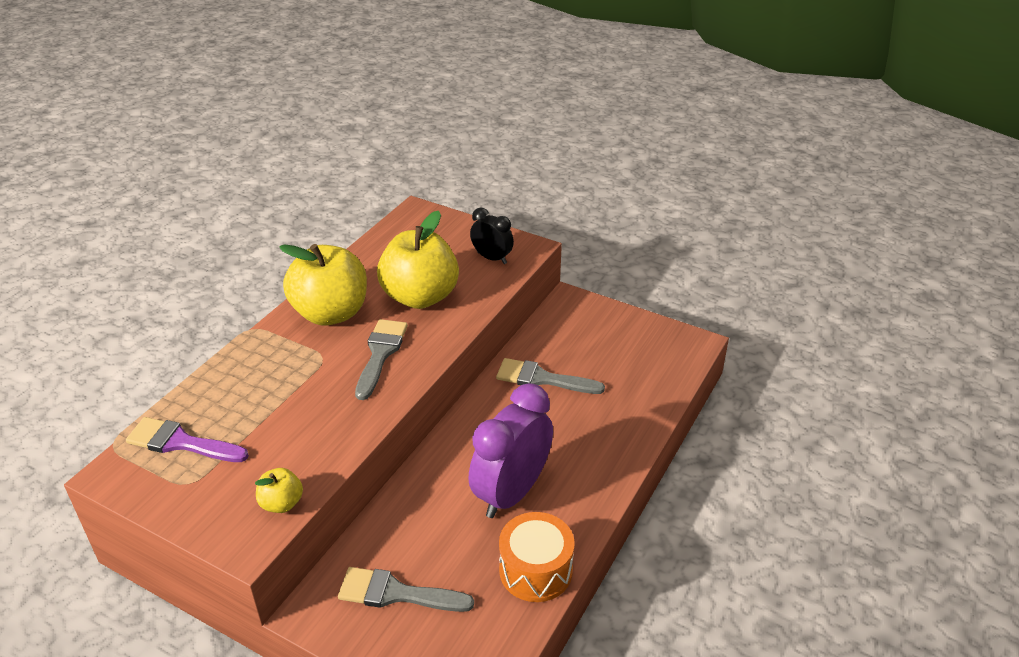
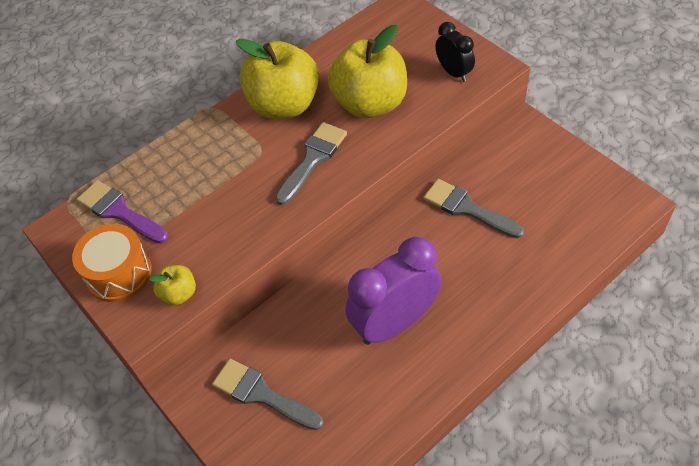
camera: 25 degrees right, 15 degrees up
(535, 570) = (388, 408): orange drum -> orange drum (119, 273)

